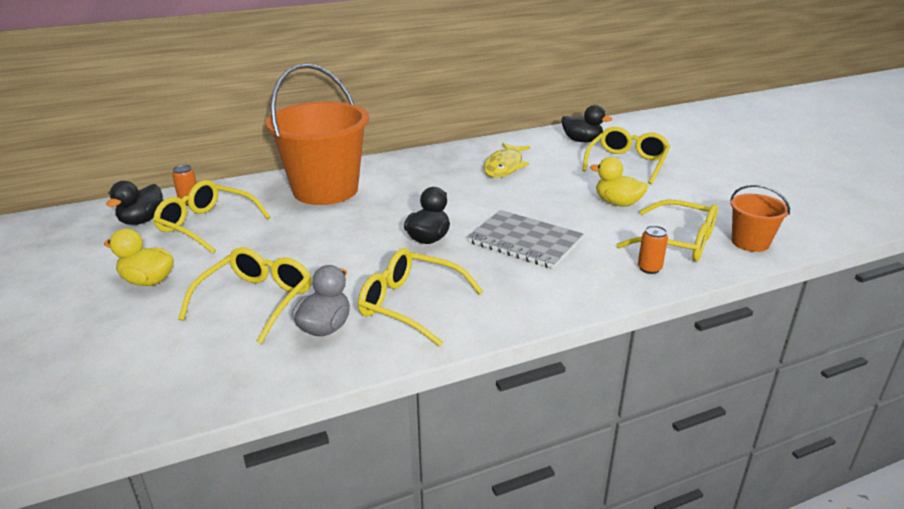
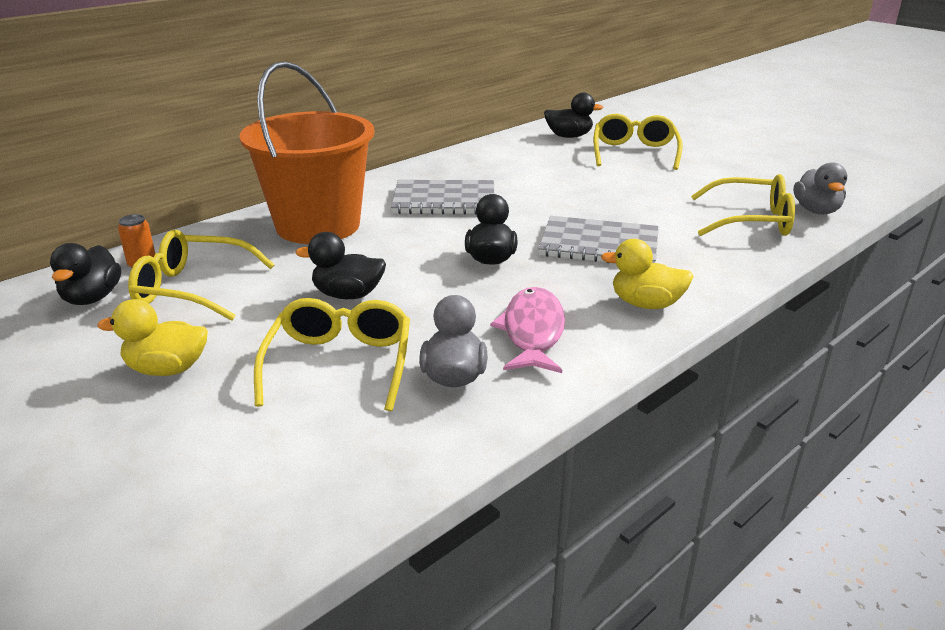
camera: 20 degrees left, 0 degrees up
(303, 249) = (348, 295): none -> black duck
(410, 305) = (532, 332): yellow glasses -> pink fish
(433, 183) = (444, 200): none -> grey notebook
(504, 166) = (509, 172): yellow fish -> none
(617, 203) = (659, 192): yellow duck -> yellow duck (646, 304)
(649, 268) = (747, 250): orange can -> none
(750, 242) = (816, 210): orange bucket -> grey duck

